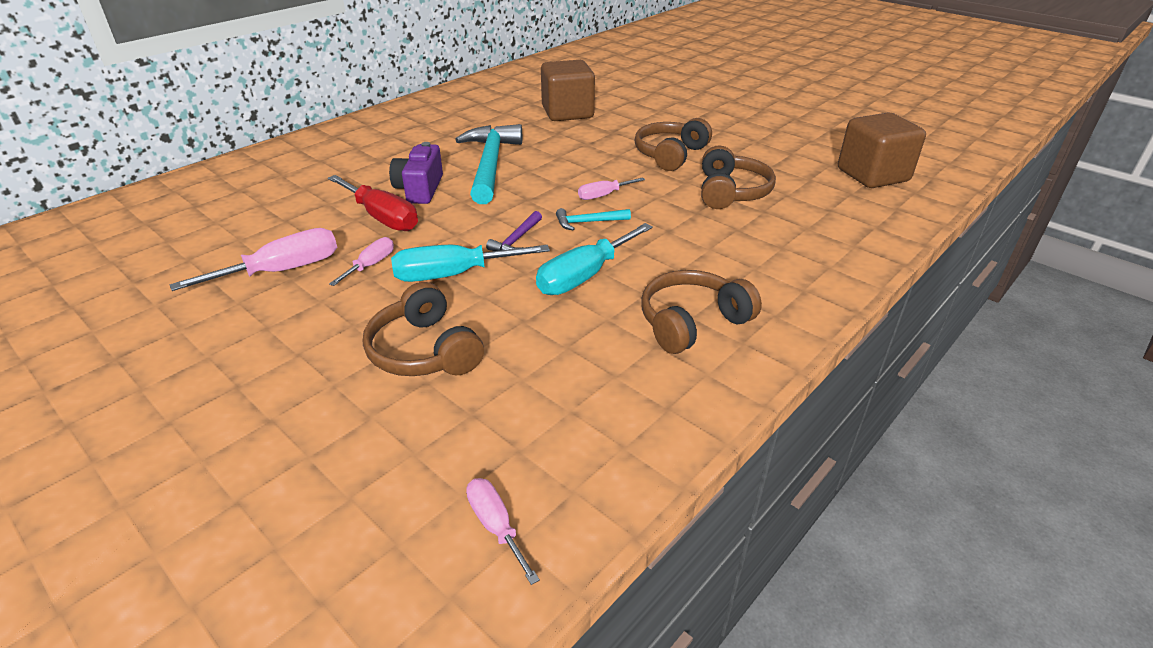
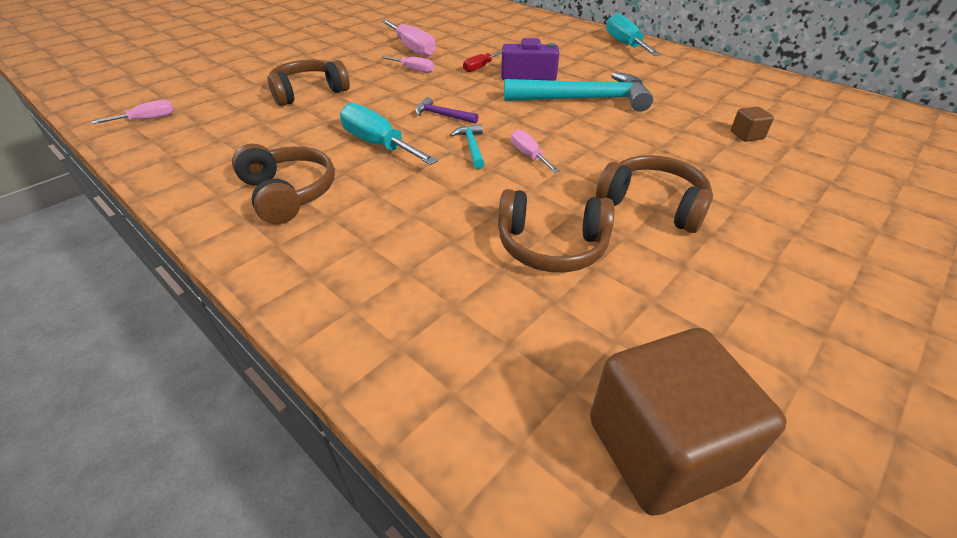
camera: 90 degrees right, 5 degrees up
(382, 217) = (480, 67): red screwdriver -> red screwdriver, size x0.56
(453, 275) = (394, 95): turquoise screwdriver -> turquoise screwdriver (625, 44)
(567, 113) = (746, 135): brown cube -> brown cube, size x0.43

